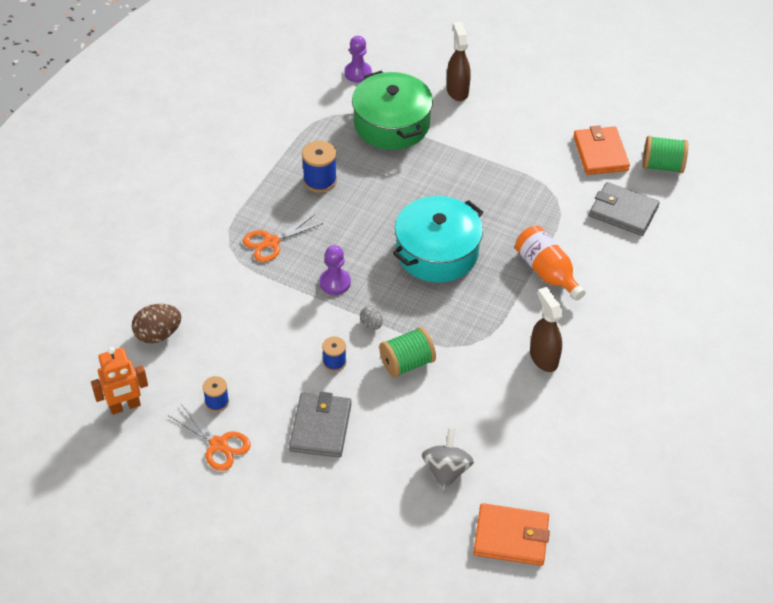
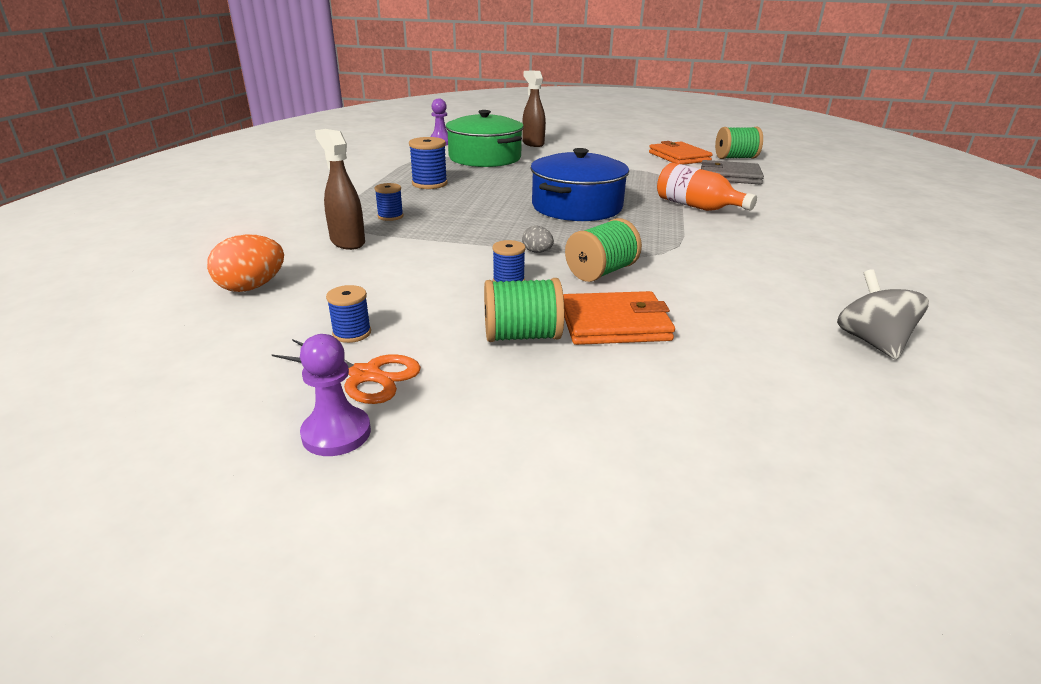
camera: 15 degrees left, 20 degrees down
(125, 406) = (195, 357): orange robot -> none
(158, 334) = (252, 287): brown egg -> orange egg
(271, 242) = (390, 216): orange scissors -> blue spool
(321, 427) = (522, 336): grey wallet -> green spool
(335, 282) = (477, 232): purple pawn -> purple pawn (336, 433)
(437, 252) = (577, 207): turquoise pot -> blue pot
(446, 470) = (733, 350): grey spinning top -> grey spinning top (871, 342)
(511, 537) = (900, 405): orange wallet -> orange wallet (614, 324)
(543, 357) = (753, 252): brown spray bottle -> brown spray bottle (347, 242)

